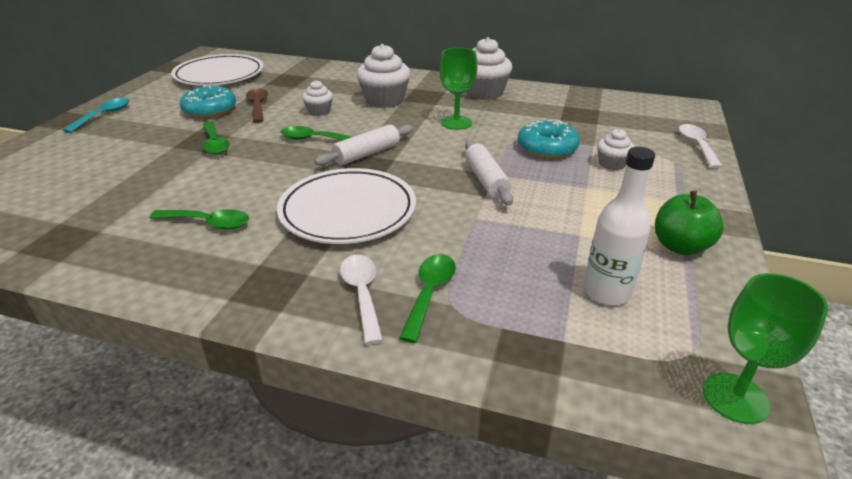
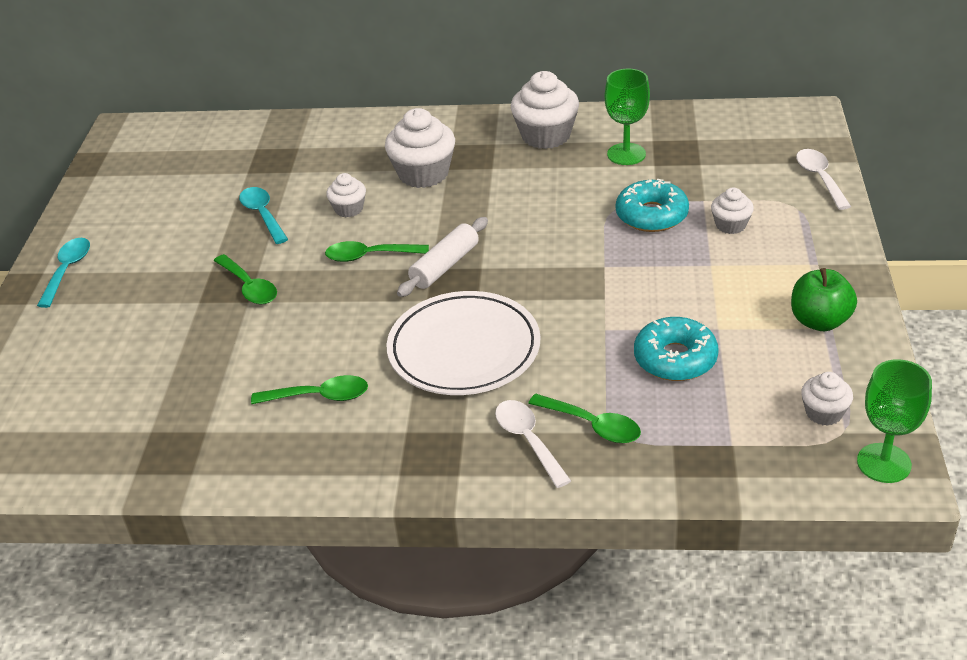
camera: 10 degrees left, 5 degrees up
(210, 110) = (203, 234): turquoise donut -> turquoise donut (675, 359)
(219, 75) = (171, 168): white plate -> none
(258, 106) = (262, 215): brown spoon -> turquoise spoon
(429, 293) = (592, 425): green spoon -> green spoon turned 120 degrees clockwise
(456, 123) = (530, 195): green goblet -> green goblet (626, 154)
(486, 180) = (598, 276): white rolling pin -> none
(606, 292) = (759, 387): white bottle -> none
(671, 329) = (824, 413): none -> white cupcake

